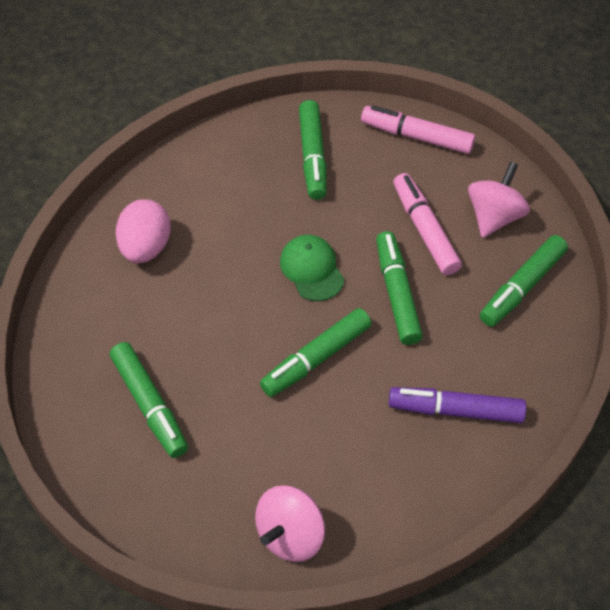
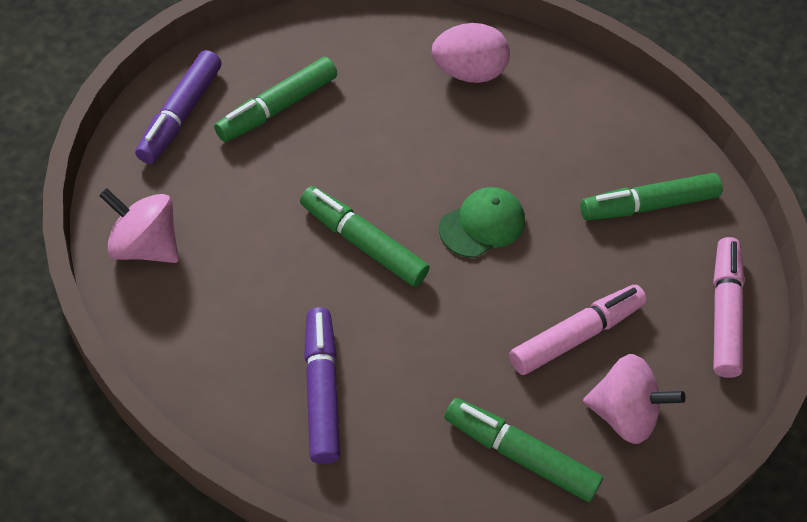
camera: 75 degrees right, 0 degrees up
(138, 490) = (180, 115): none -> purple marker
(397, 293) = (472, 314): green marker -> none

